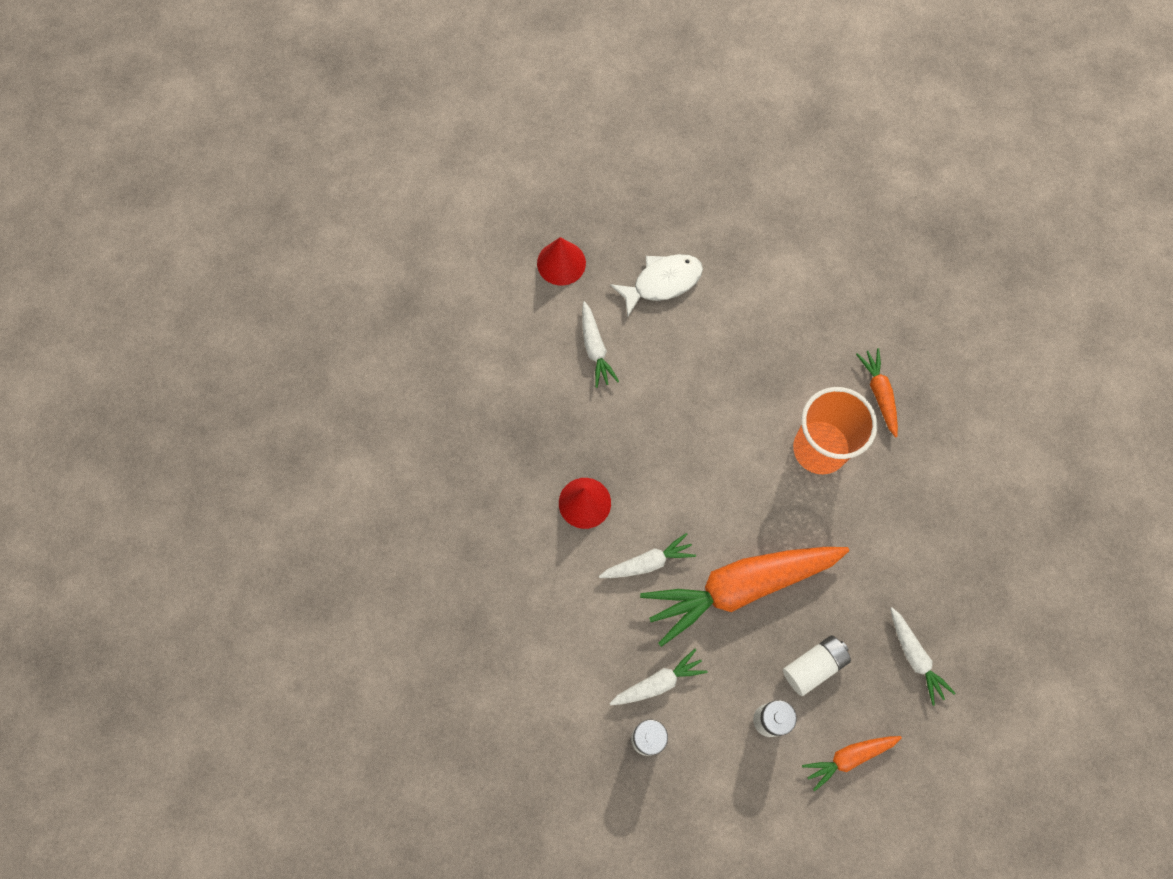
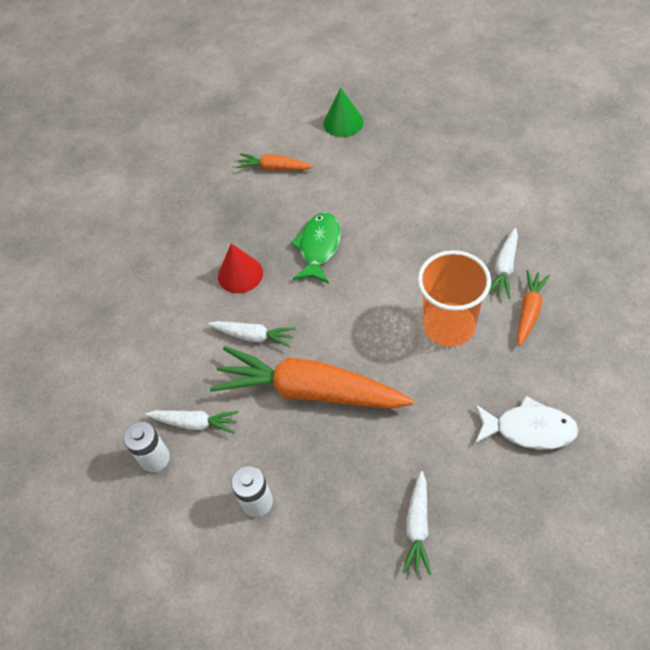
camera: 40 degrees right, 15 degrees down
(561, 263) = (343, 122): red cone -> green cone
(595, 348) = (325, 182): white carrot -> white carrot (504, 268)
(641, 429) = (318, 247): none -> green fish
(662, 282) = (407, 163): white fish -> white fish (529, 429)
(814, 666) = (325, 483): white battery -> none
(848, 757) = (300, 573): orange carrot -> orange carrot (274, 168)

